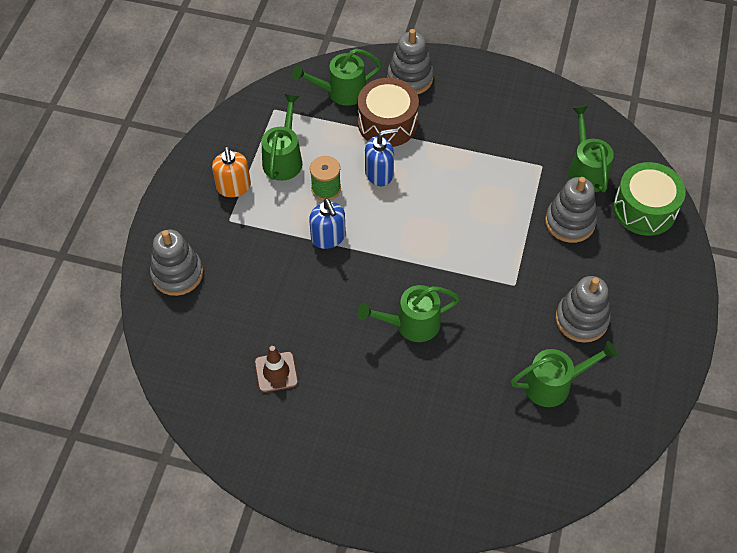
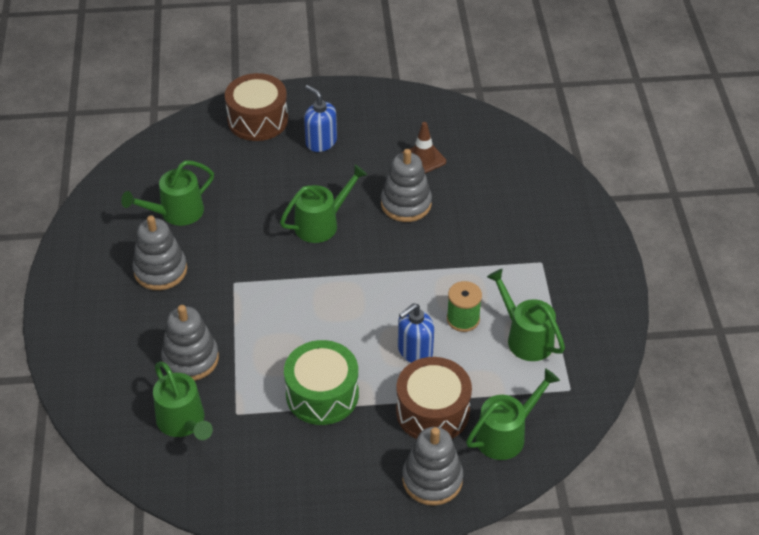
camera: 160 degrees right, 10 degrees down
(177, 274) = (557, 205): grey stacking toy -> grey stacking toy (406, 204)
(233, 187) = (558, 293): orange soap dispenser -> none
(284, 158) = (525, 337): green watering can -> green watering can turned 150 degrees clockwise
(328, 237) = (435, 274): blue soap dispenser -> blue soap dispenser (321, 142)
(433, 490) = (258, 120): none -> brown drum
(644, 209) = (109, 397): green drum -> green drum (322, 394)

